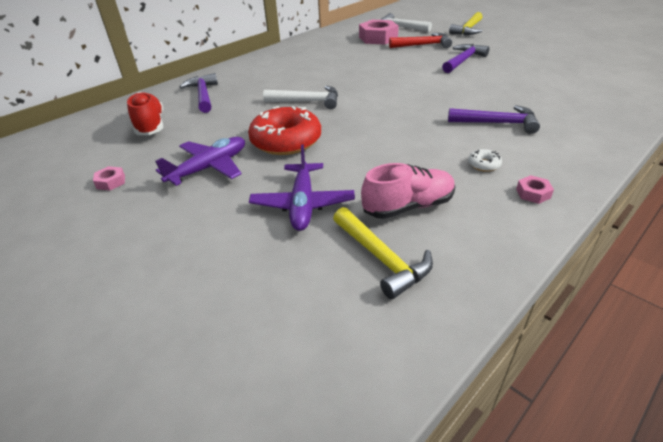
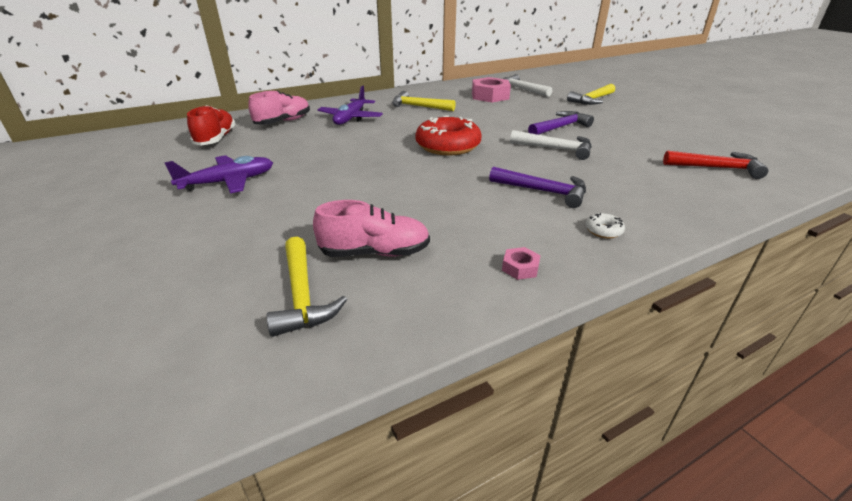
camera: 15 degrees right, 5 degrees down
(111, 182) = (140, 178): pink nut -> none
(203, 95) = (283, 122): purple hammer -> pink shoe
(286, 141) = (317, 171): red donut -> red donut (448, 146)
(302, 204) = (277, 229): purple plane -> purple plane (350, 118)
(307, 101) = (369, 141): white hammer -> white hammer (555, 149)
(322, 59) = (419, 107): none -> yellow hammer
(423, 45) = (530, 108): red hammer -> red hammer (716, 168)
(483, 164) = (491, 228): white donut -> white donut (603, 231)

